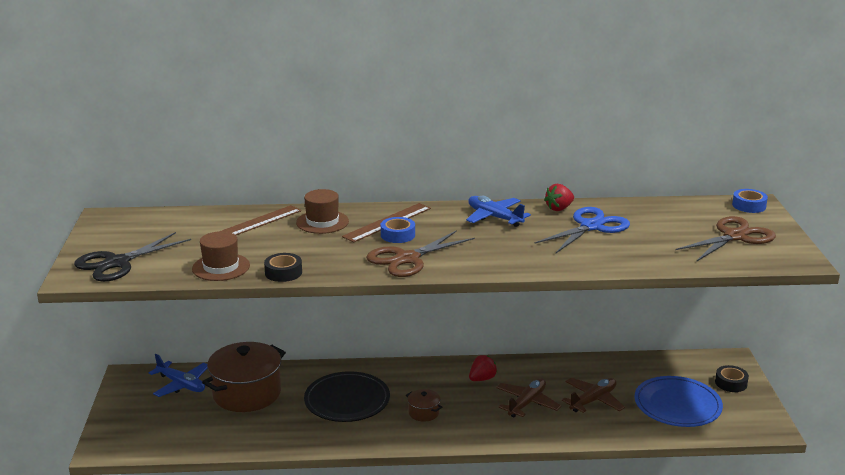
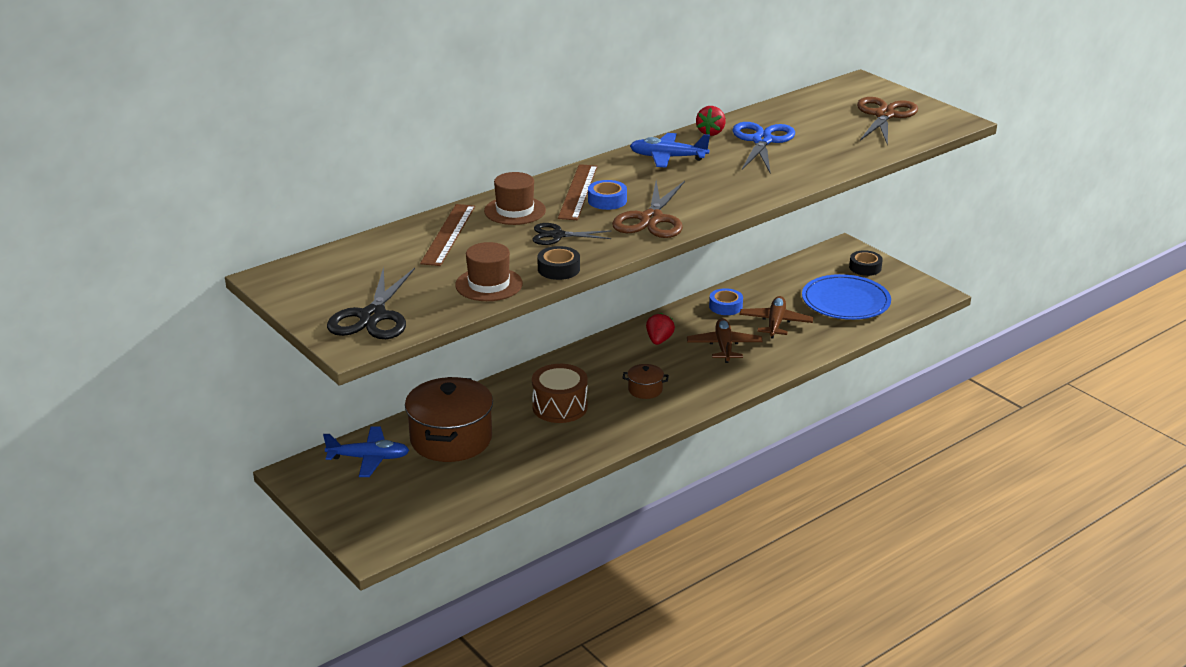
camera: 35 degrees left, 5 degrees up
(322, 248) = (557, 235): none -> black scissors
(347, 400) = (560, 407): black plate -> brown drum
(749, 206) = (858, 85): blue tape -> blue tape (725, 306)

